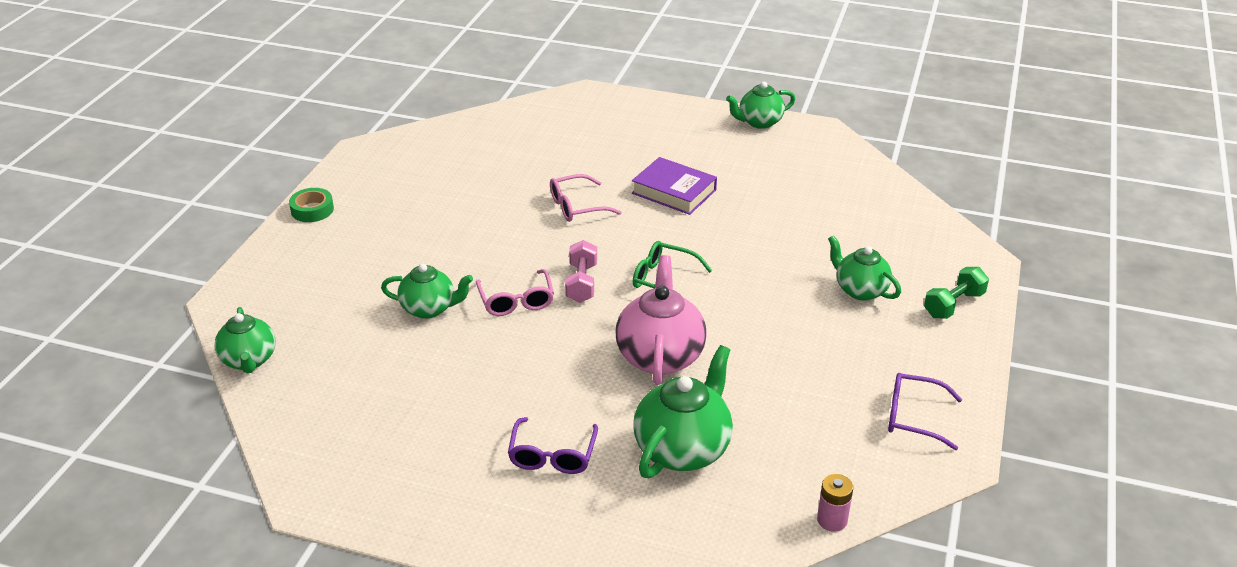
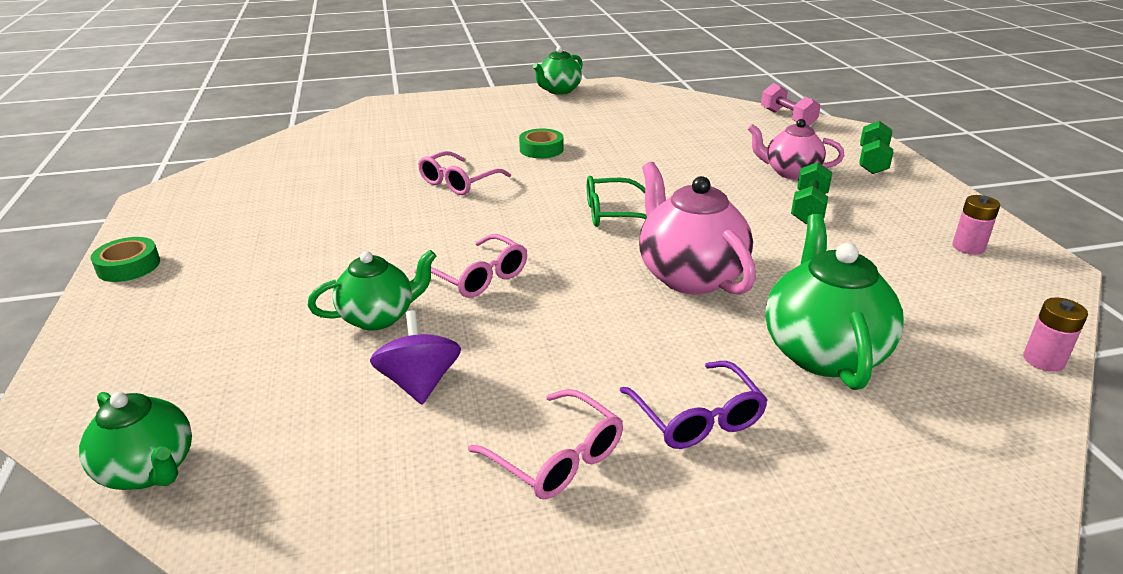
camera: 30 degrees left, 5 degrees down
(416, 365) = (420, 383): none -> purple spinning top
(451, 443) = (557, 458): none -> pink glasses
(581, 283) = (534, 240): pink dumbbell -> pink dumbbell (787, 118)
(674, 192) = (541, 149): purple book -> green tape
(828, 332) = (809, 208): none -> green dumbbell
(860, 290) = (790, 172): green teapot -> pink teapot
(913, 417) = (968, 247): purple glasses -> pink battery

